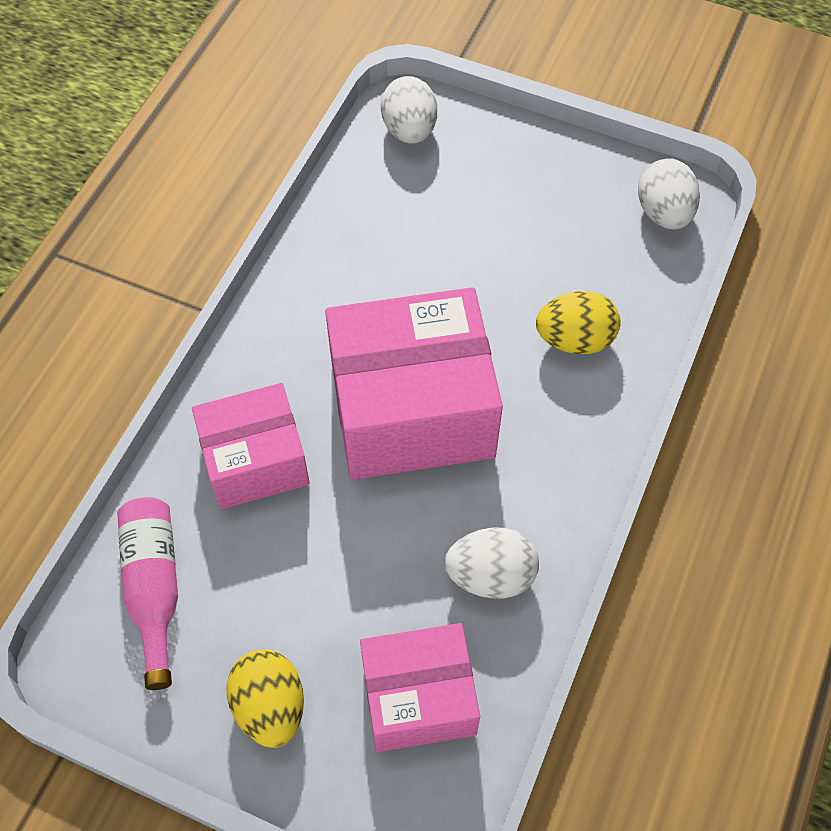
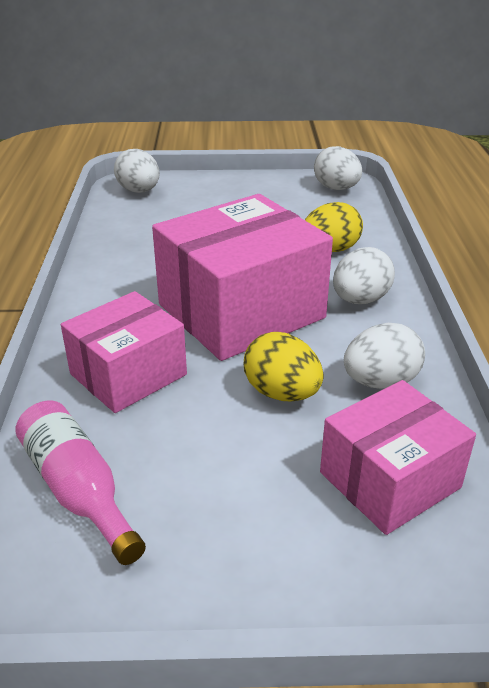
camera: 25 degrees left, 25 degrees down
(270, 707) = (256, 540): yellow egg -> yellow egg (282, 393)
(551, 444) = (360, 300): none -> white egg

